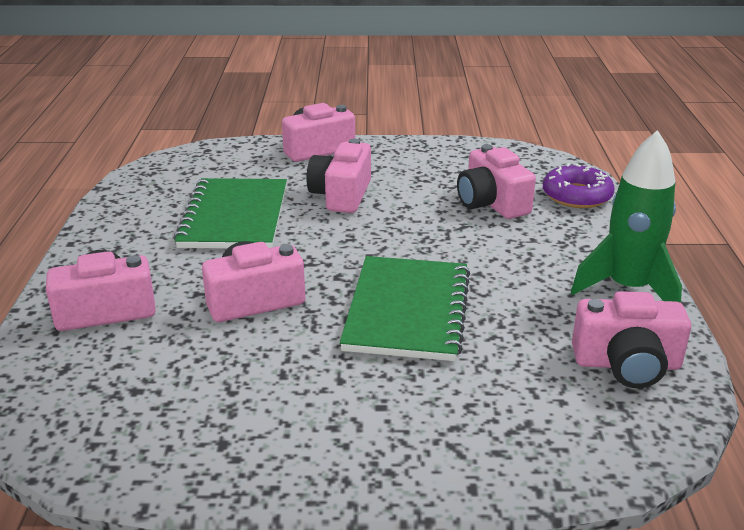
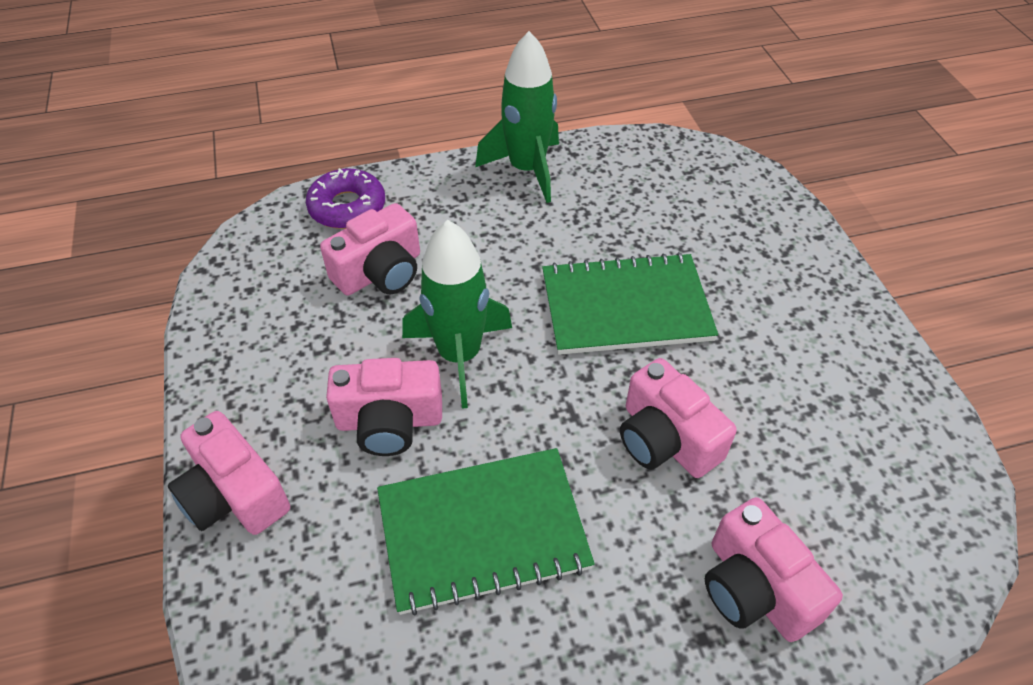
camera: 105 degrees left, 20 degrees up
(388, 225) = (459, 355): none -> green rocket
(627, 364) = (638, 169): pink camera -> none

